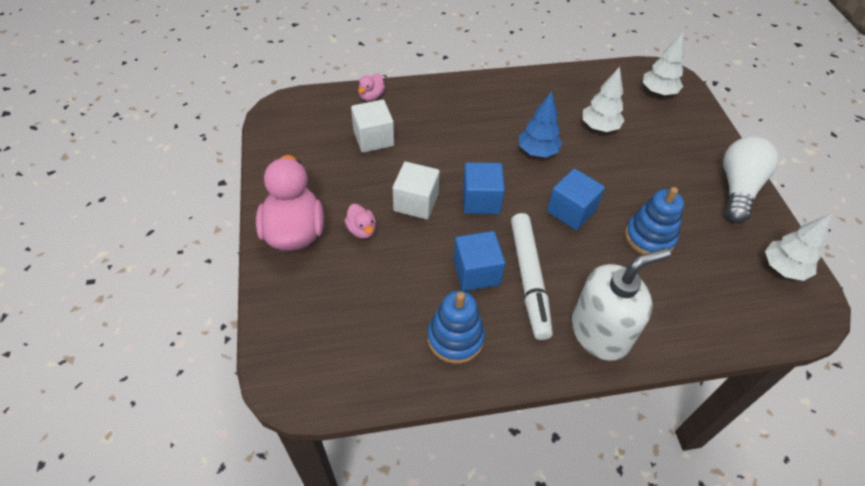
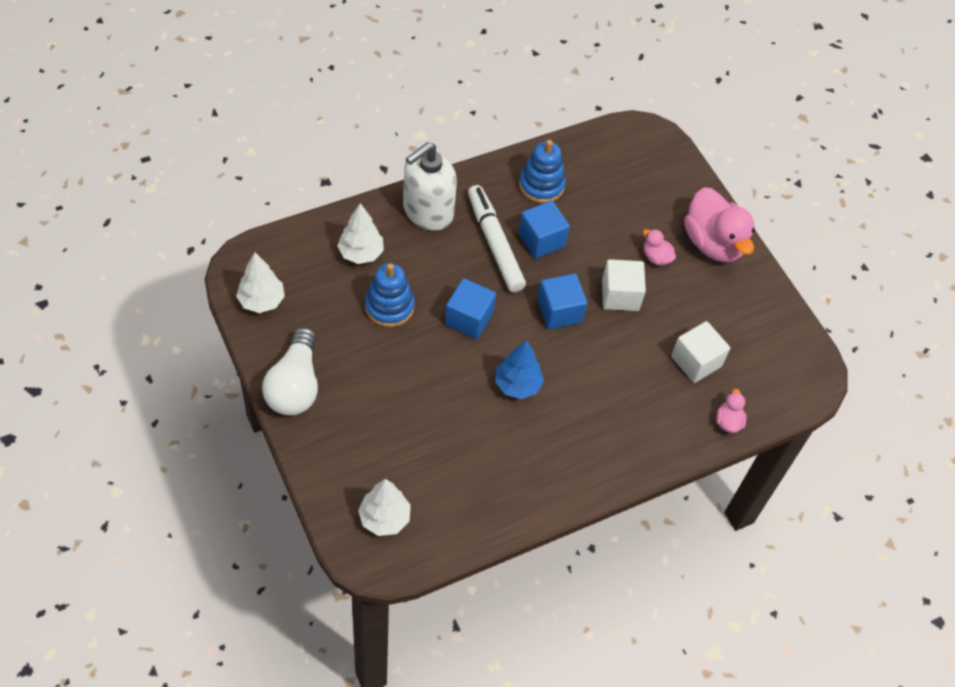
camera: 160 degrees right, 5 degrees up
(599, 127) = (453, 438): white tree -> white tree (361, 253)

